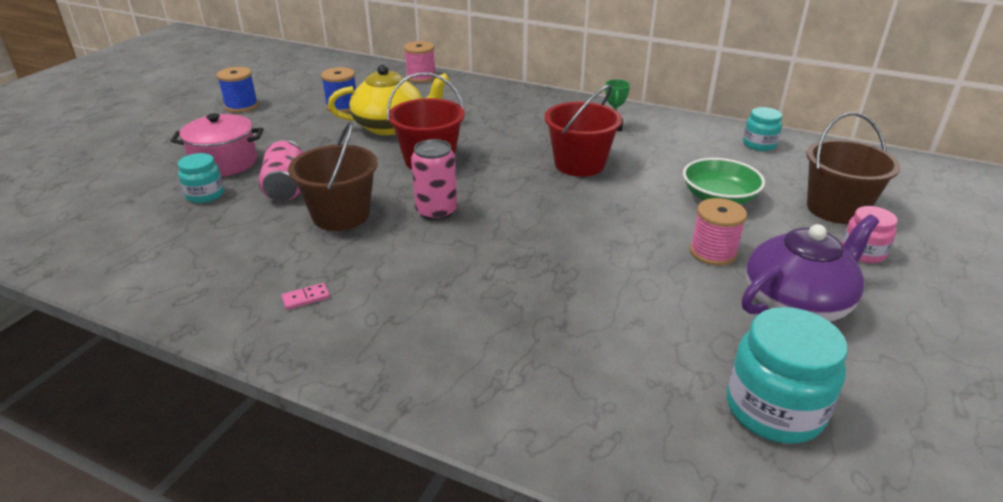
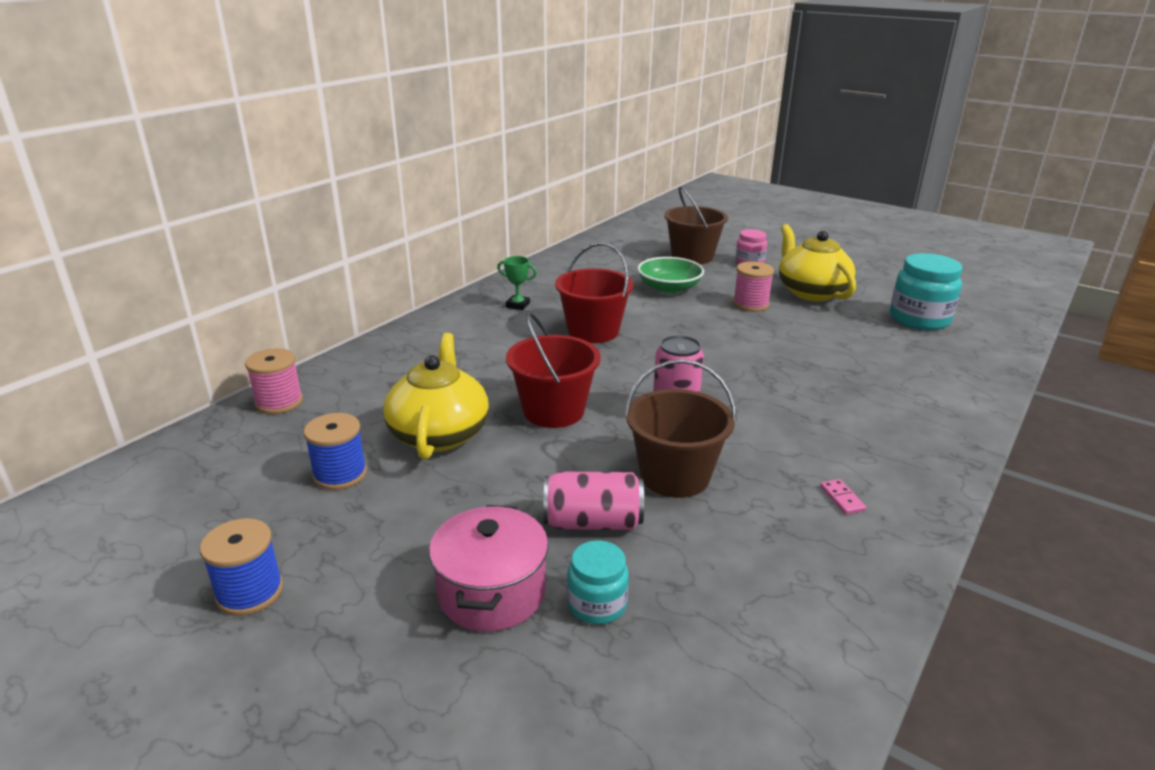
camera: 80 degrees left, 5 degrees down
(759, 144) = (583, 258): turquoise jar -> none
(797, 303) = (811, 292): purple teapot -> yellow teapot

